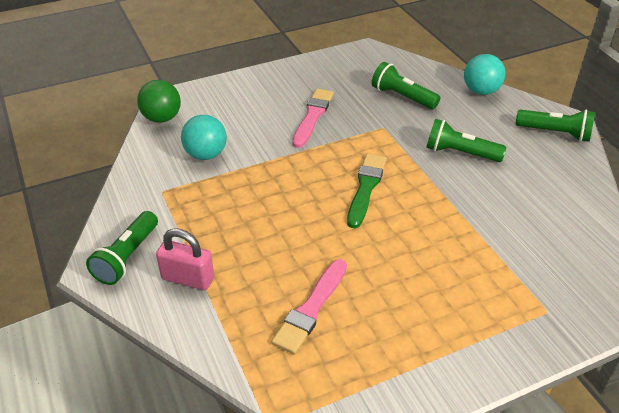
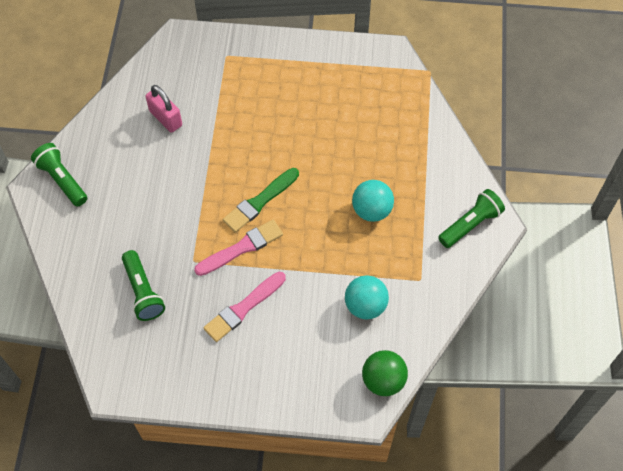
camera: 150 degrees left, 20 degrees up
(188, 278) = (434, 185): pink padlock -> pink padlock (166, 118)
(311, 308) = (366, 124): pink brush -> pink brush (241, 248)
(460, 153) = (158, 199): green flashlight -> none
(481, 91) = (67, 261): turquoise ball -> turquoise ball (371, 210)

